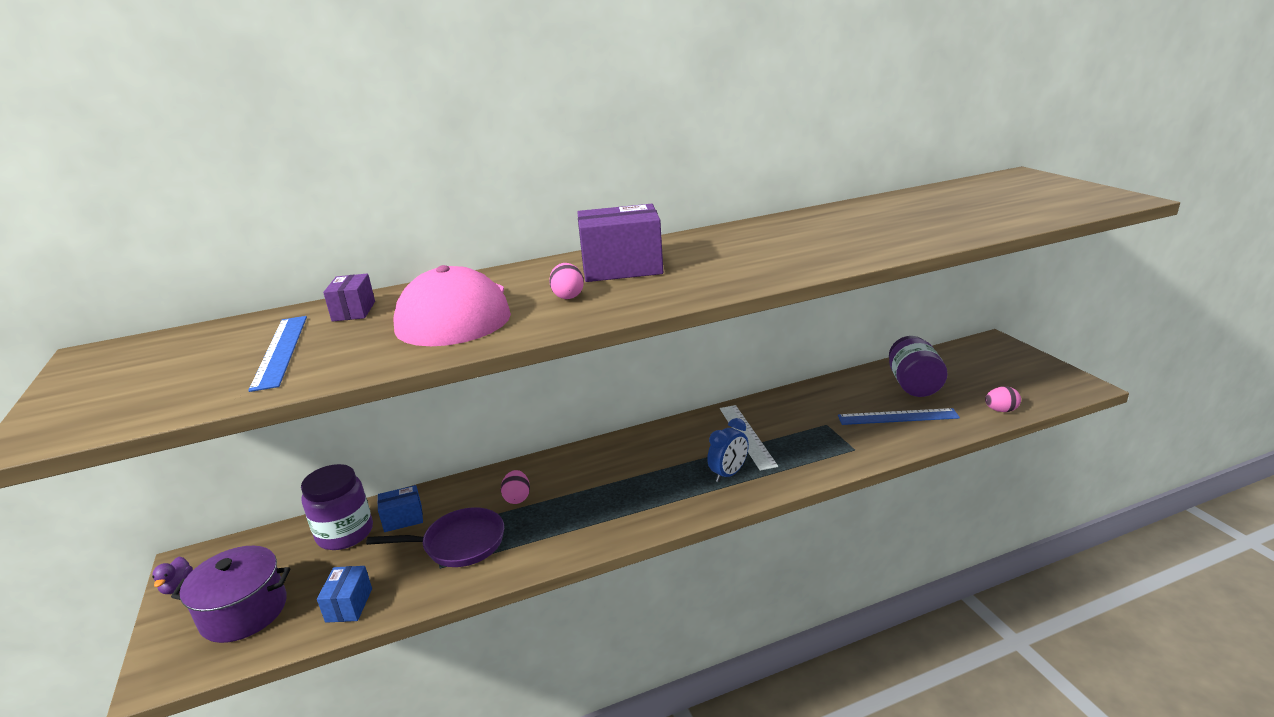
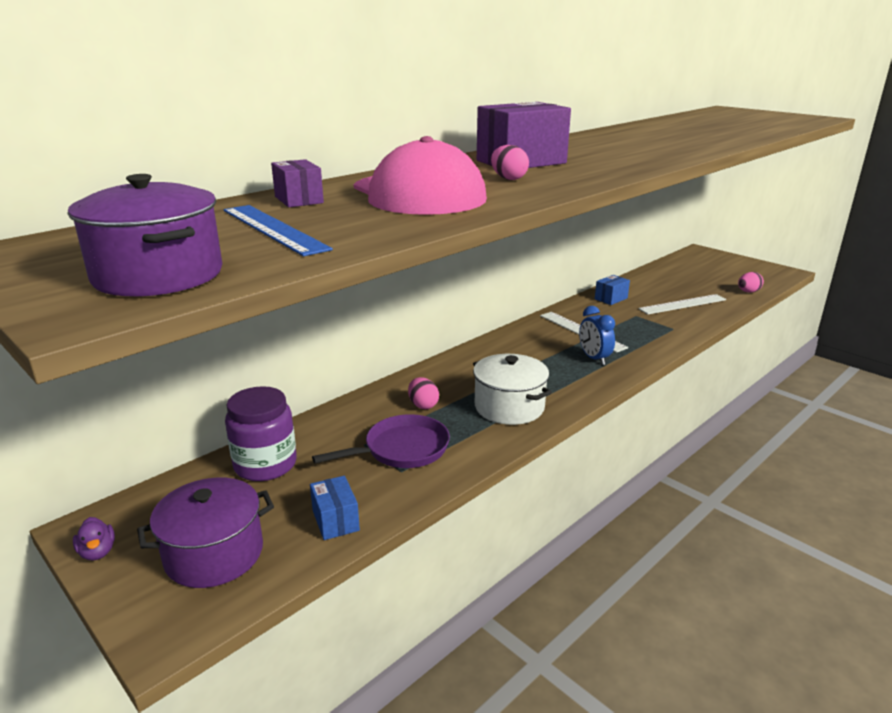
camera: 25 degrees left, 0 degrees up
(133, 400) = (158, 275): none -> purple pot
(403, 519) = (320, 441): blue box -> blue box (611, 298)
(592, 517) = (509, 407): none -> white pot
(728, 474) = (594, 358): blue clock -> blue clock turned 135 degrees clockwise
(897, 417) = (682, 304): blue ruler -> white ruler
(914, 385) = (673, 283): purple jar -> none

